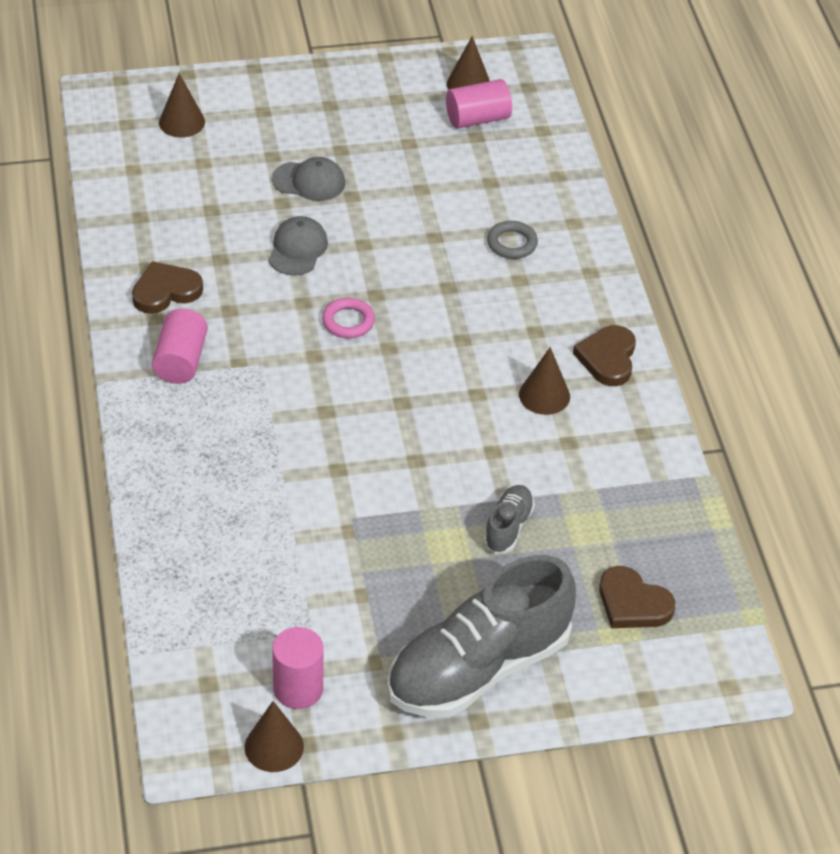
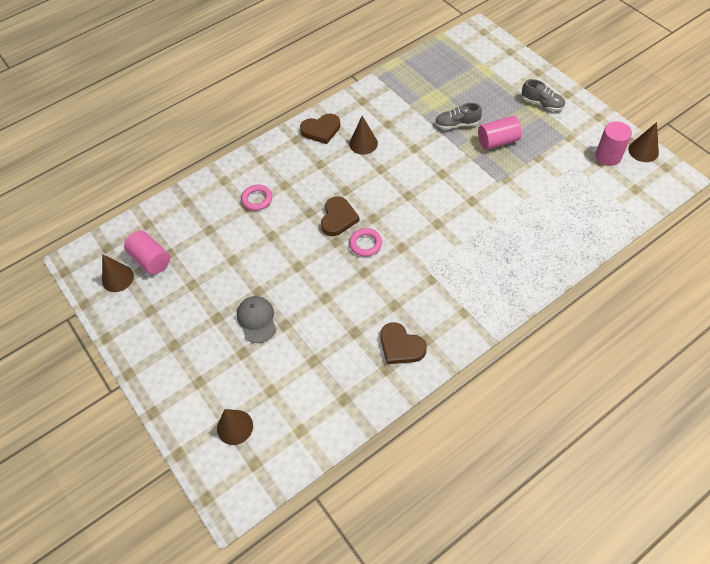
camera: 110 degrees left, 10 degrees up
(181, 361) = (450, 307): pink cylinder -> pink cylinder (498, 141)
(298, 249) = (321, 296): grey cap -> none
(478, 668) = (542, 104): grey shoe -> grey shoe, size x0.44
(512, 243) = (257, 199): grey ring -> pink ring
(633, 603) = (465, 71): brown heart -> brown heart (338, 218)

